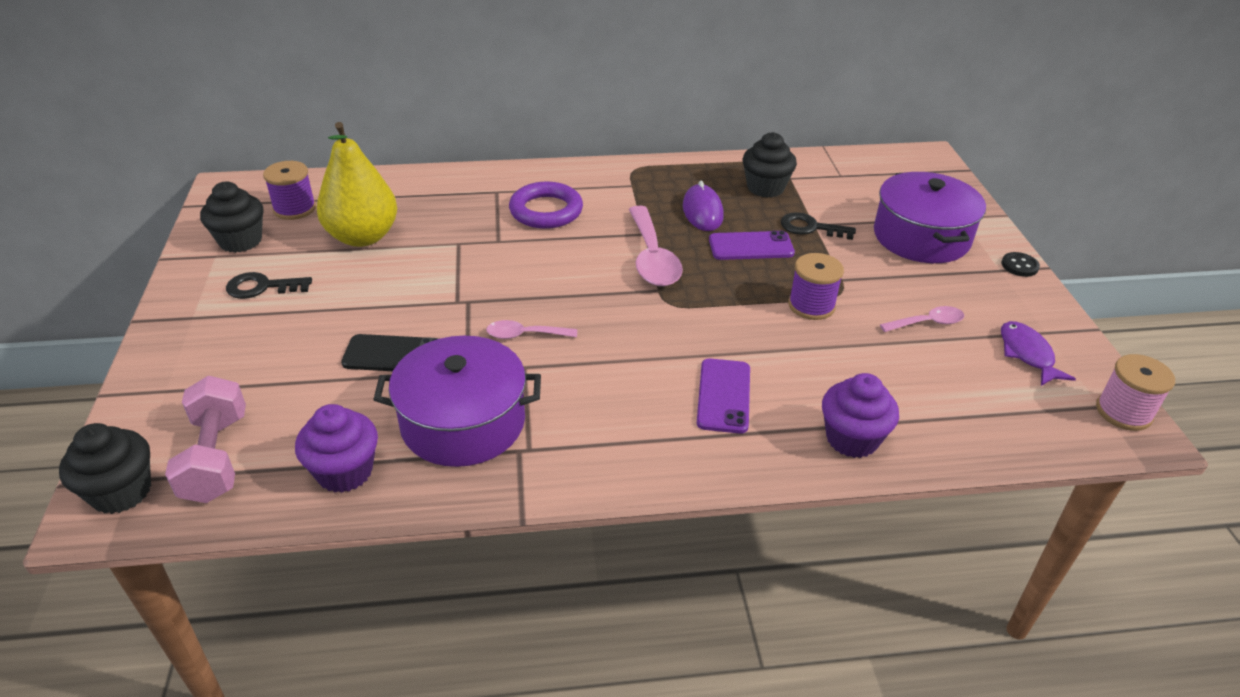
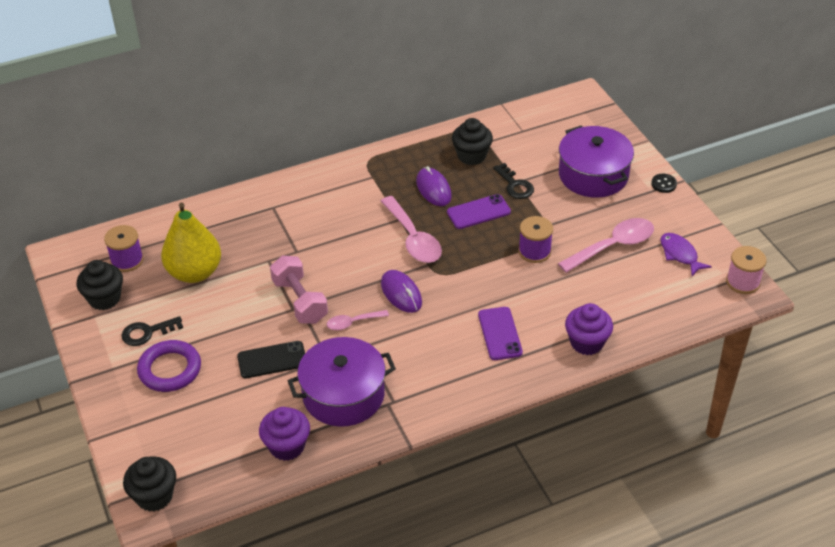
camera: 15 degrees left, 5 degrees up
(216, 457) = (199, 459): pink dumbbell -> pink dumbbell (300, 301)
(546, 211) = (319, 216): purple ring -> purple ring (170, 369)
(607, 315) = (401, 293): none -> purple mouse
(810, 228) = (515, 185): black key -> black key turned 120 degrees counterclockwise
(927, 323) = (613, 246): pink spoon -> pink spoon, size x1.83

